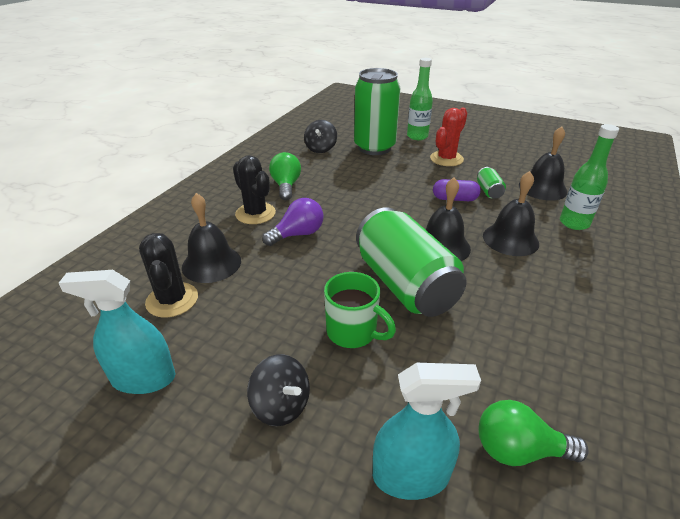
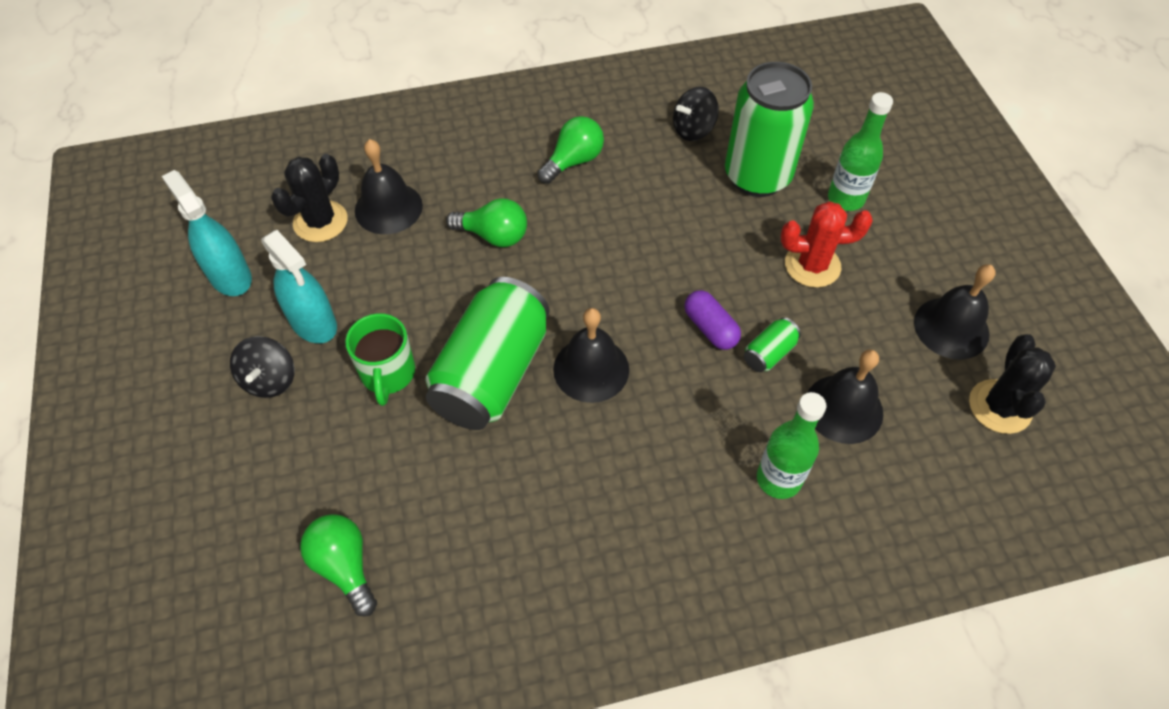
camera: 50 degrees right, 20 degrees up
(255, 213) = (496, 177): black cactus -> black cactus (1000, 407)
(298, 234) = (493, 235): purple light bulb -> green light bulb
(410, 476) = (267, 503): turquoise spray bottle -> turquoise spray bottle (313, 323)
(510, 239) = (670, 427): black bell -> black bell (951, 328)

